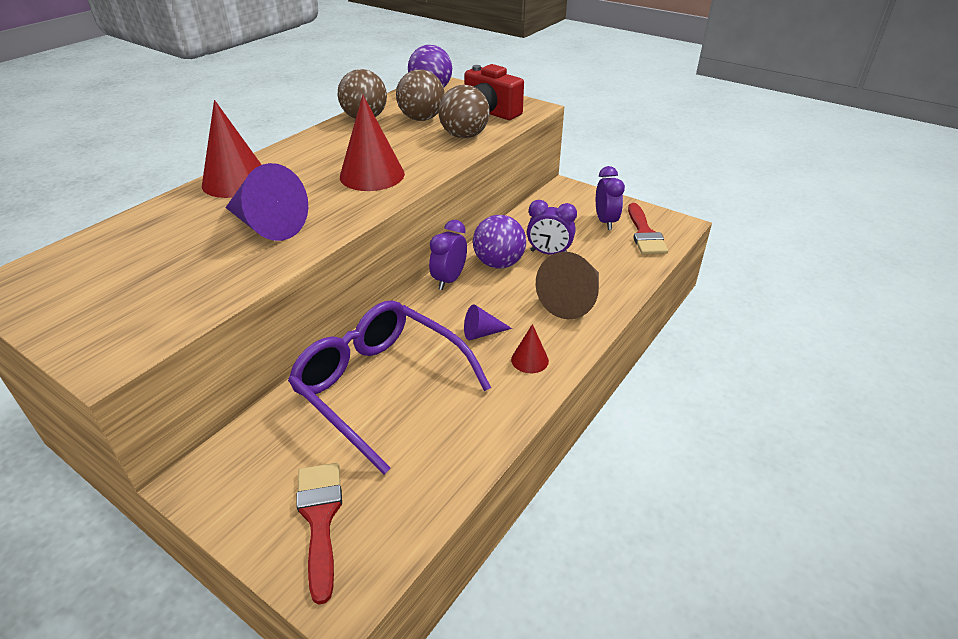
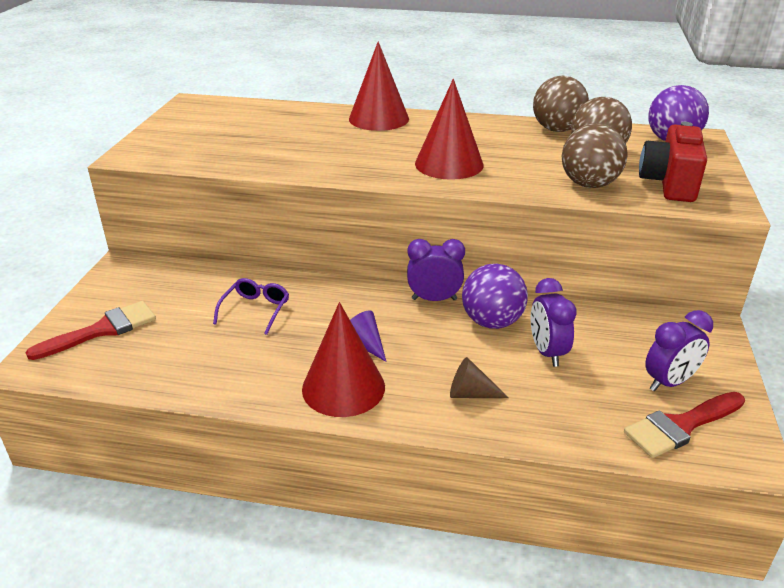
camera: 65 degrees right, 5 degrees down
(267, 225) = (323, 150): purple cone -> none
(380, 386) = (255, 310): purple glasses -> purple glasses, size x0.43
(529, 360) = (343, 387): red cone -> red cone, size x1.94
(573, 300) = (471, 394): brown cone -> brown cone, size x0.51

